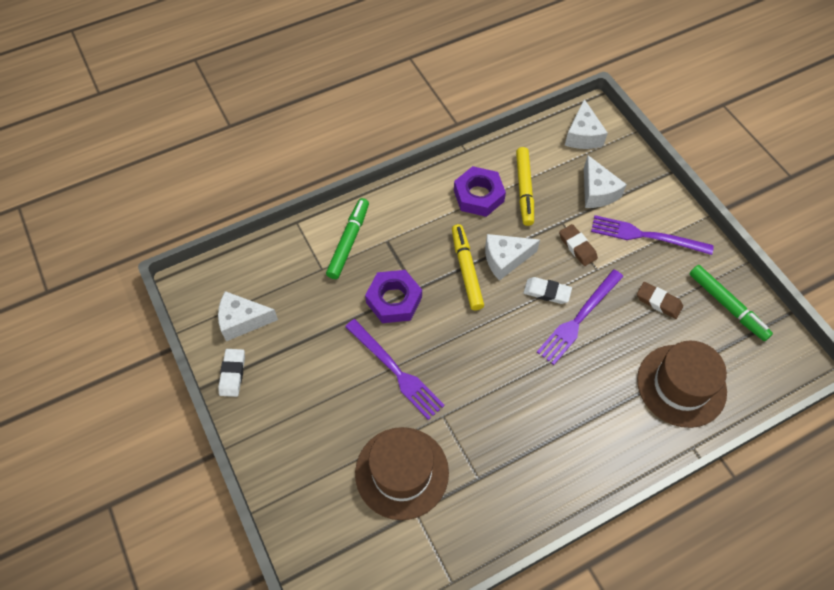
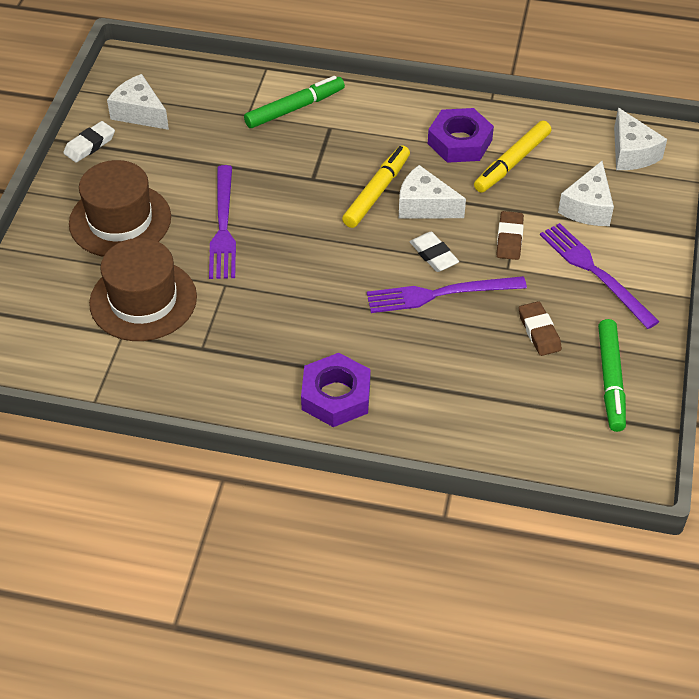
camera: 40 degrees right, 10 degrees down
(394, 300) = (283, 175): purple nut -> purple nut (336, 396)
(583, 135) = (631, 153): white cheese -> white cheese turned 60 degrees counterclockwise
(681, 385) = (477, 409): brown hat -> brown hat (120, 220)

